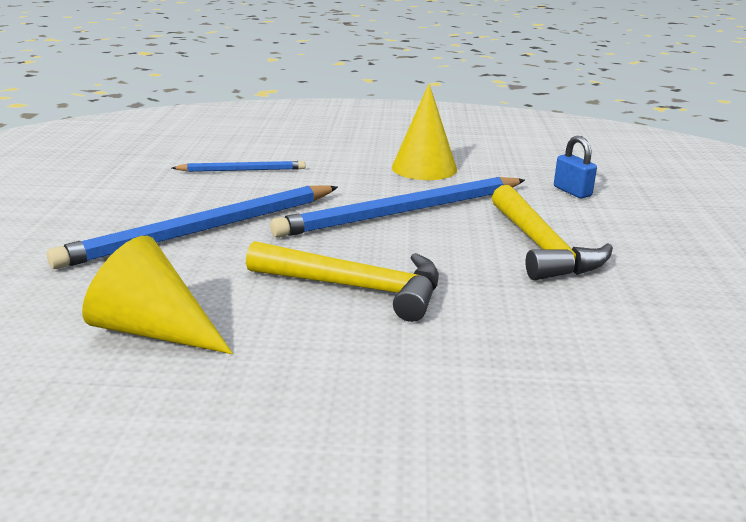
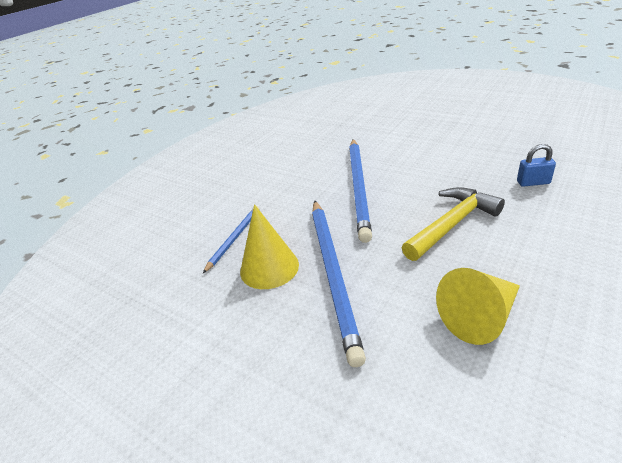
camera: 55 degrees left, 10 degrees up
(424, 168) = (298, 166): yellow cone -> yellow cone (269, 268)
(541, 247) = (429, 157): yellow hammer -> none
(572, 191) = (368, 132): blue padlock -> blue padlock (533, 182)

